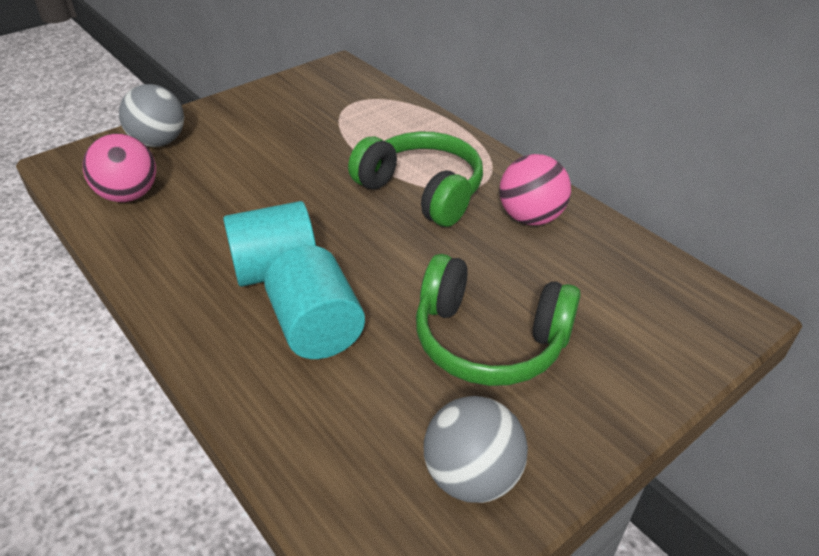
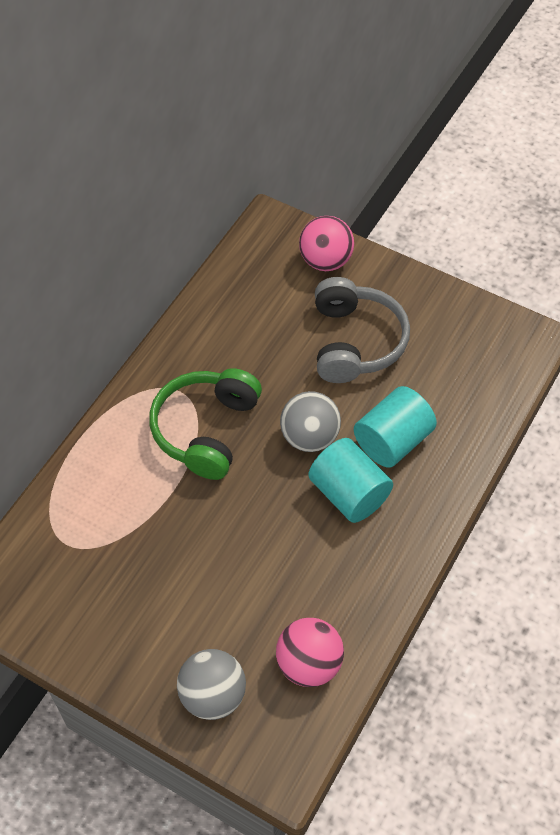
camera: 110 degrees left, 15 degrees up
(472, 476) = (458, 326): grey ball -> grey ball (310, 437)
(489, 340) = (355, 342): green headphones -> grey headphones
(530, 217) = (212, 347): pink ball -> pink ball (326, 261)

